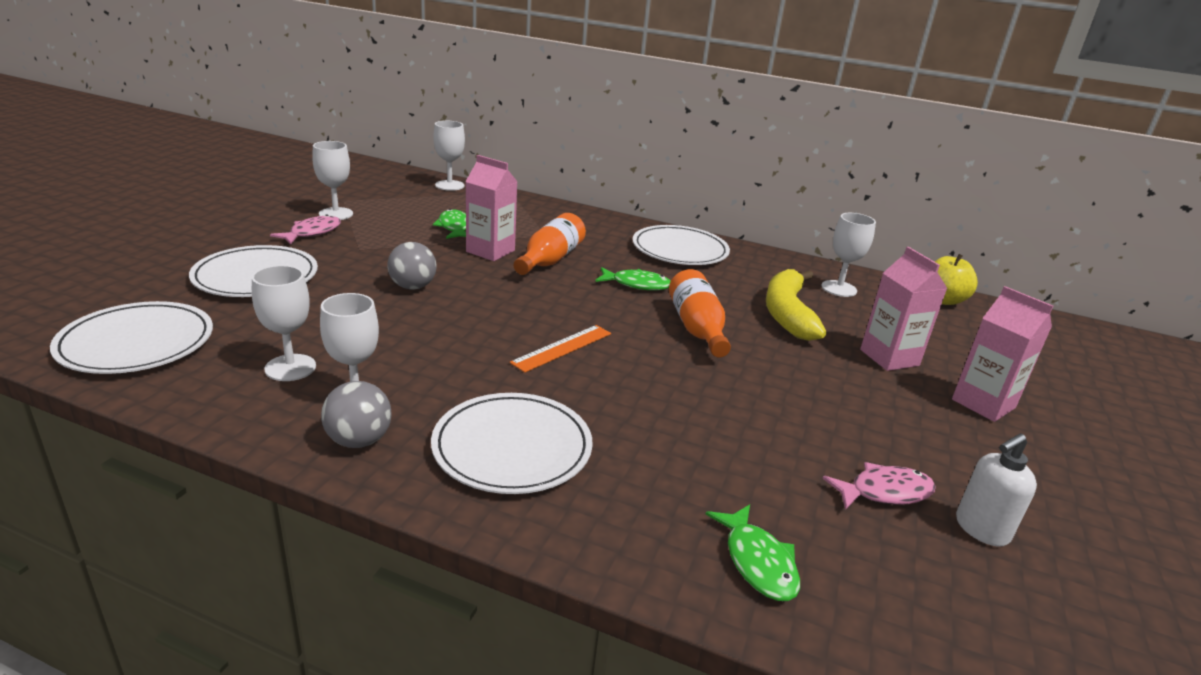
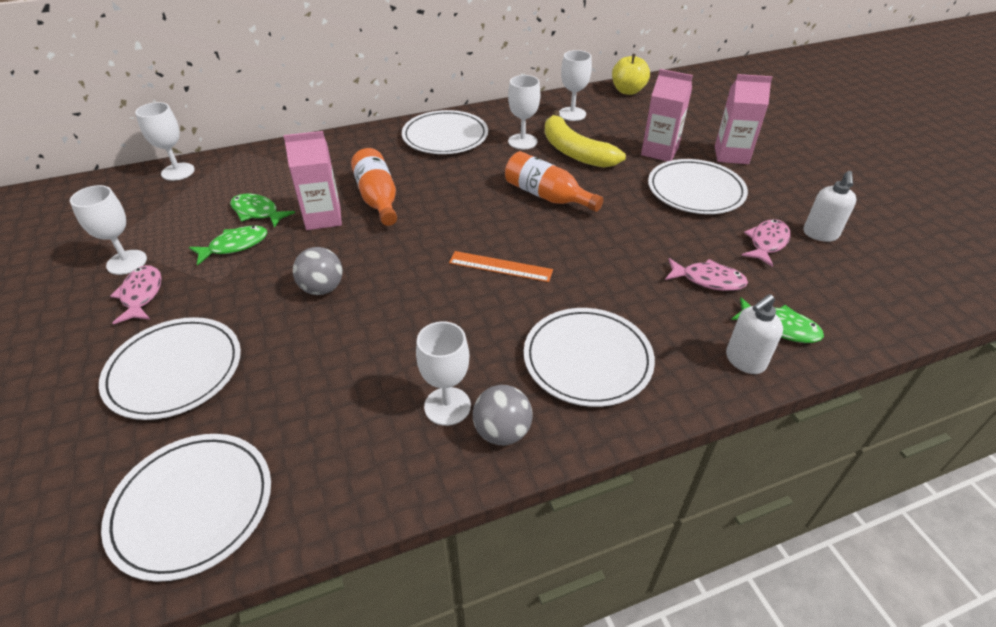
camera: 40 degrees left, 15 degrees up
(290, 368) = (359, 421): white goblet -> white goblet (522, 141)
(562, 348) = (500, 266): orange ruler -> orange ruler turned 75 degrees counterclockwise
(637, 284) = (464, 184): green fish -> green fish (235, 246)
(660, 556) = (744, 361): none -> white soap dispenser
(747, 475) = (708, 280): none -> pink fish
(874, 406) = (695, 190): none -> white plate

